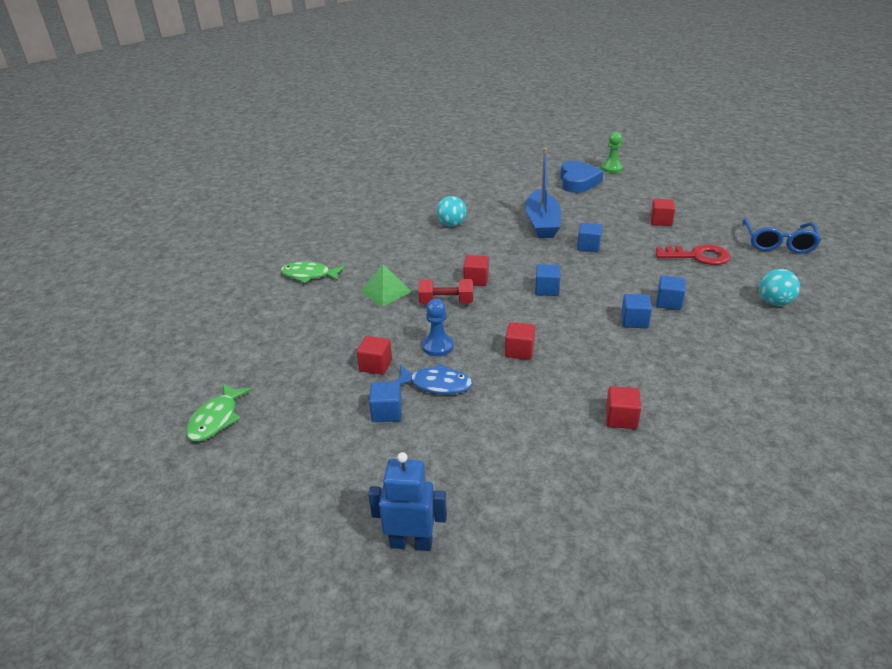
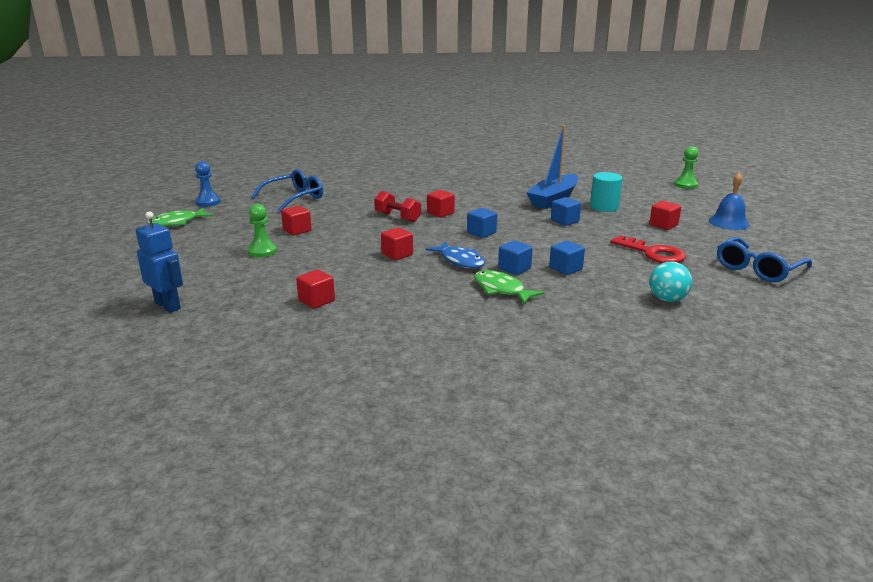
camera: 35 degrees right, 10 degrees down
(299, 320) = (294, 198): none -> blue glasses
(309, 275) = (340, 181): green fish -> green fish (501, 289)
(386, 291) = (370, 201): green pyramid -> none
(387, 412) = (262, 251): blue cube -> green pawn
(436, 384) = (314, 250): blue fish -> blue fish (460, 261)
(438, 346) = (350, 235): blue pawn -> blue pawn (208, 202)
(452, 224) = (482, 182): turquoise ball -> none
(578, 182) = (635, 185): blue heart -> none
(592, 217) = (604, 207): none -> turquoise cylinder
(621, 418) = (396, 309): red cube -> red cube (316, 301)
(696, 200) = (728, 222): none -> blue bell

